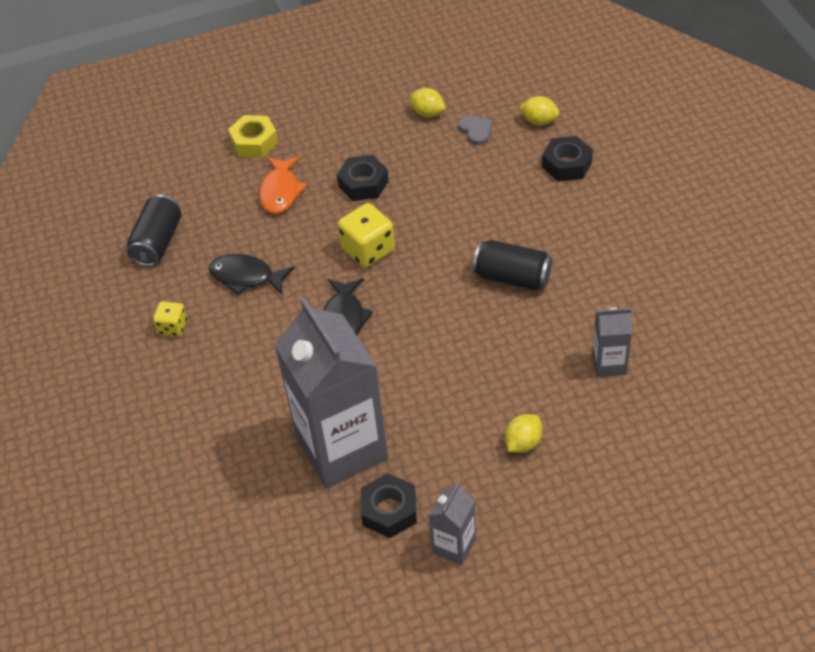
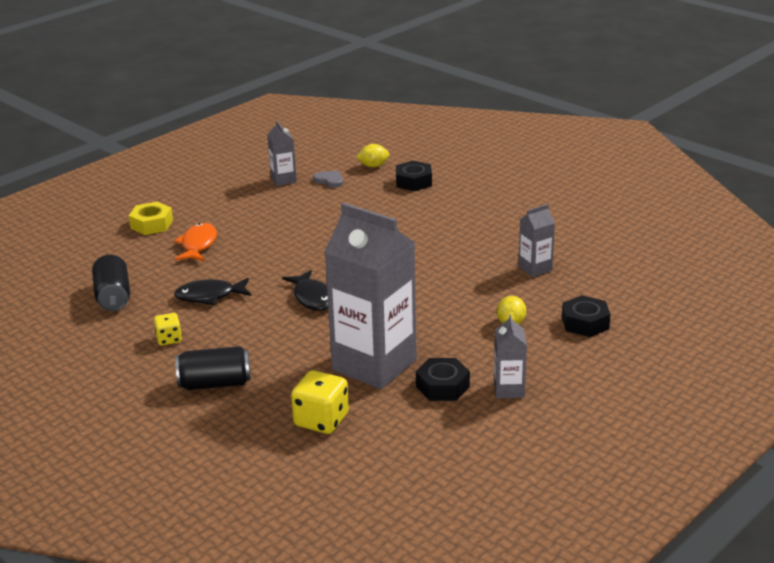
camera: 30 degrees left, 20 degrees down
(280, 191) = (198, 245): orange fish -> orange fish turned 150 degrees counterclockwise
(363, 184) = (264, 225): black nut -> black nut (585, 323)
(368, 250) = (300, 258): yellow dice -> yellow dice (321, 420)
(427, 113) = (283, 180): yellow lemon -> grey carton
(512, 277) = (425, 245): black can -> black can (215, 384)

